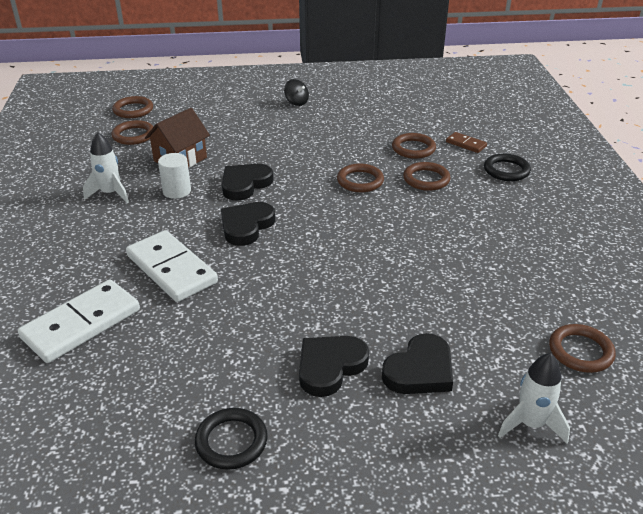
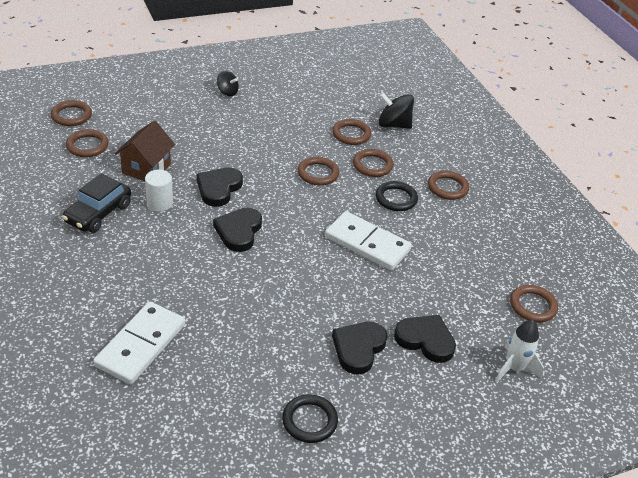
camera: 20 degrees left, 5 degrees up
(110, 194) = (98, 213): white rocket -> black car
(172, 269) = (193, 282): white domino -> white domino (367, 243)
(420, 370) = (425, 340): black heart -> black heart turned 90 degrees counterclockwise
(466, 144) = (393, 125): brown domino -> black spinning top
(506, 170) = (434, 149): black ring -> black ring (396, 198)
(509, 209) = (447, 187): none -> brown ring

